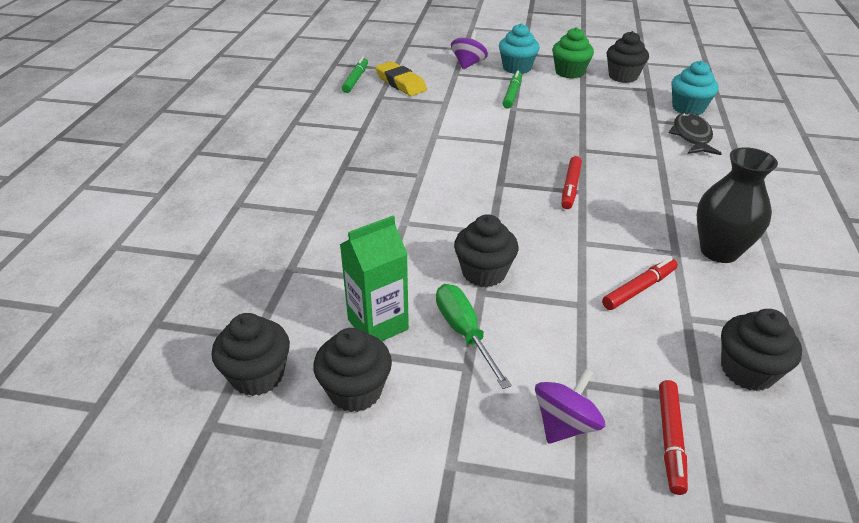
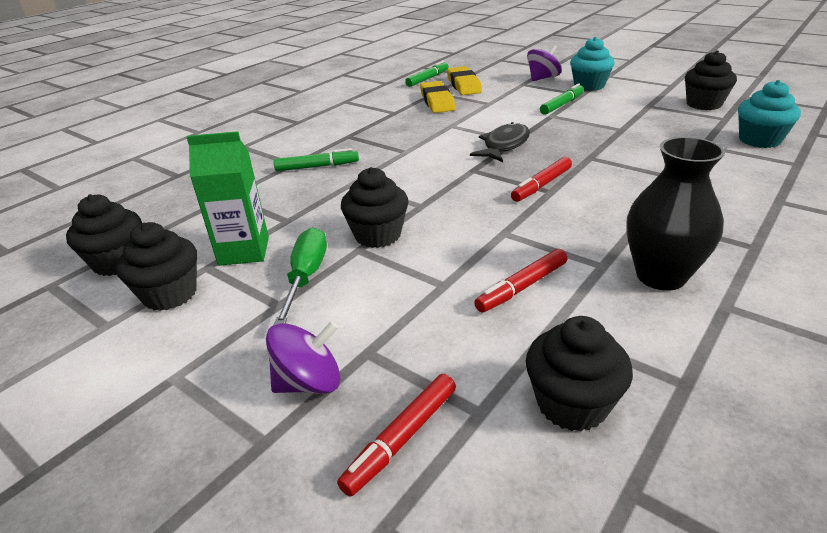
camera: 30 degrees right, 5 degrees down
(350, 211) = (317, 167): none -> green marker
(393, 108) = (437, 101): none -> yellow eraser
(569, 72) = (643, 95): green cupcake -> none
(639, 289) = (522, 287): red marker -> red marker turned 150 degrees clockwise
(691, 136) = (737, 165): black fish -> black fish (504, 145)

